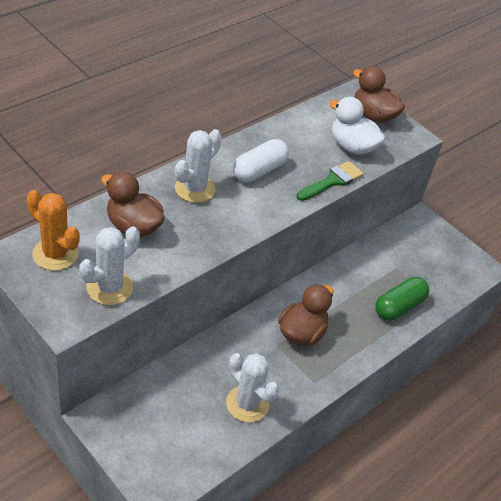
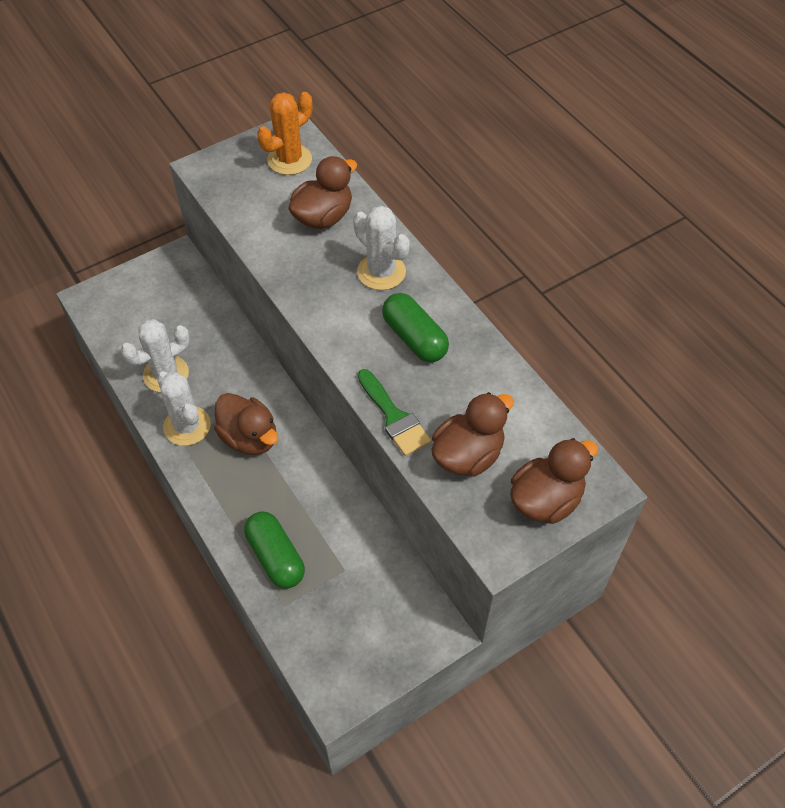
camera: 105 degrees right, 10 degrees up
(110, 288) = (239, 197): white cactus -> white cactus (187, 426)
(259, 171) = (414, 338): white capsule -> green capsule
(352, 147) = (468, 455): white duck -> brown duck

